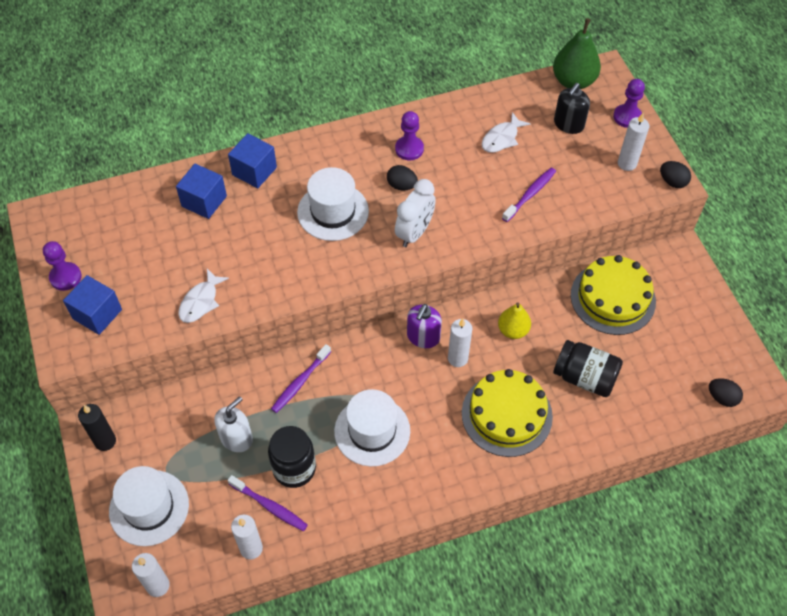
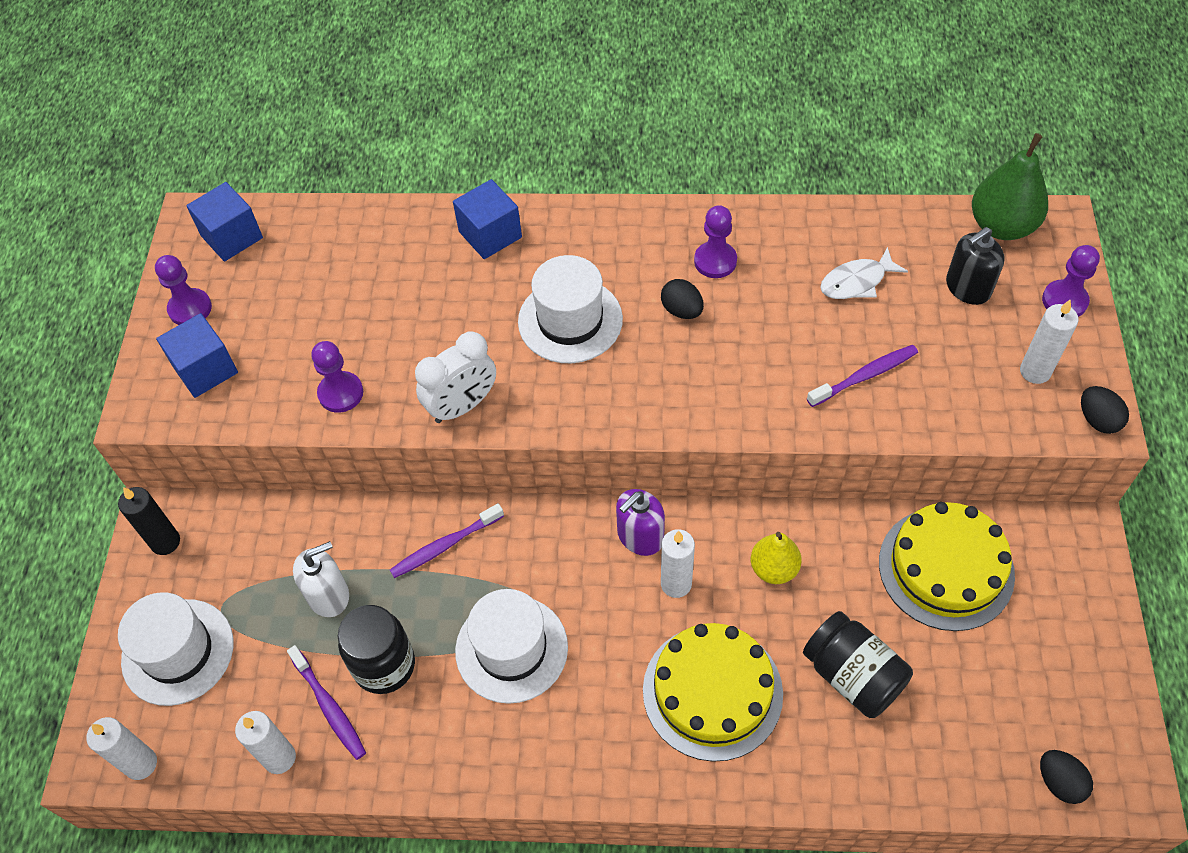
camera: 25 degrees right, 0 degrees up
(201, 302) = (340, 393): white fish -> purple pawn
(204, 201) = (407, 257): blue cube -> blue cube (232, 237)
(414, 233) = (670, 383): white clock -> white clock (462, 406)

